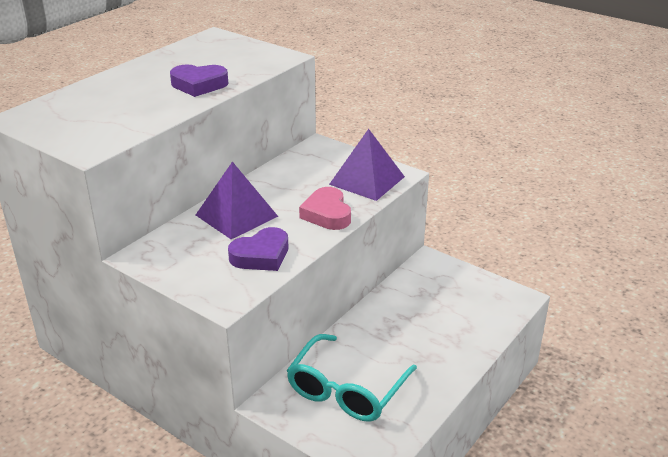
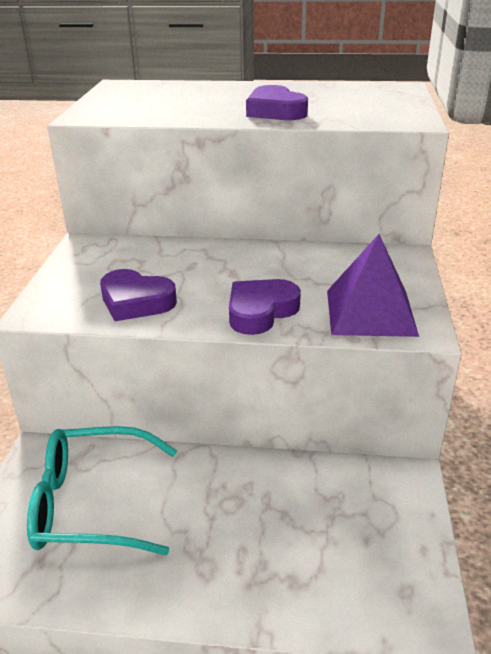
camera: 60 degrees right, 0 degrees up
(236, 215) = (199, 262): purple pyramid -> none
(327, 214) = (260, 311): pink heart -> purple heart

